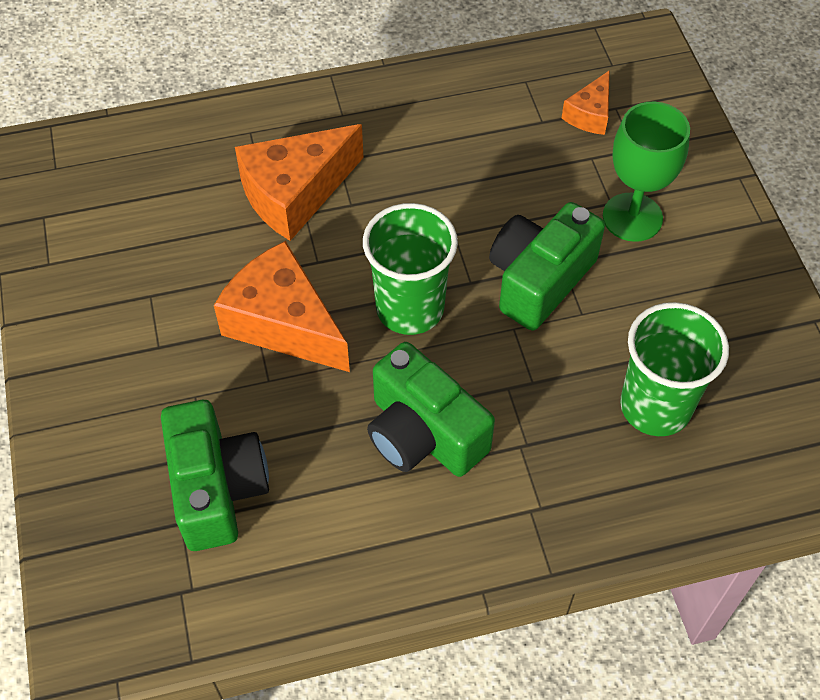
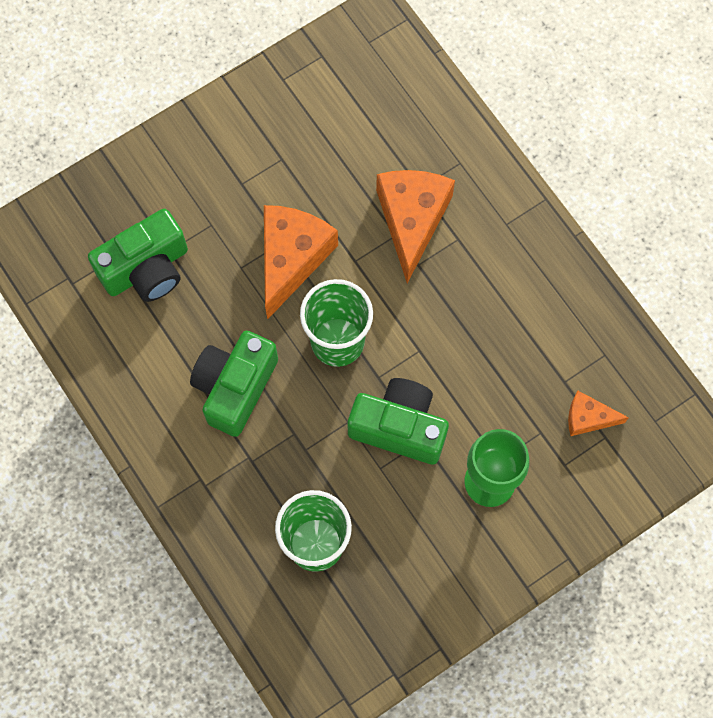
camera: 70 degrees right, 15 degrees up
(295, 194) = (412, 220): orange cheese -> orange cheese turned 60 degrees clockwise

